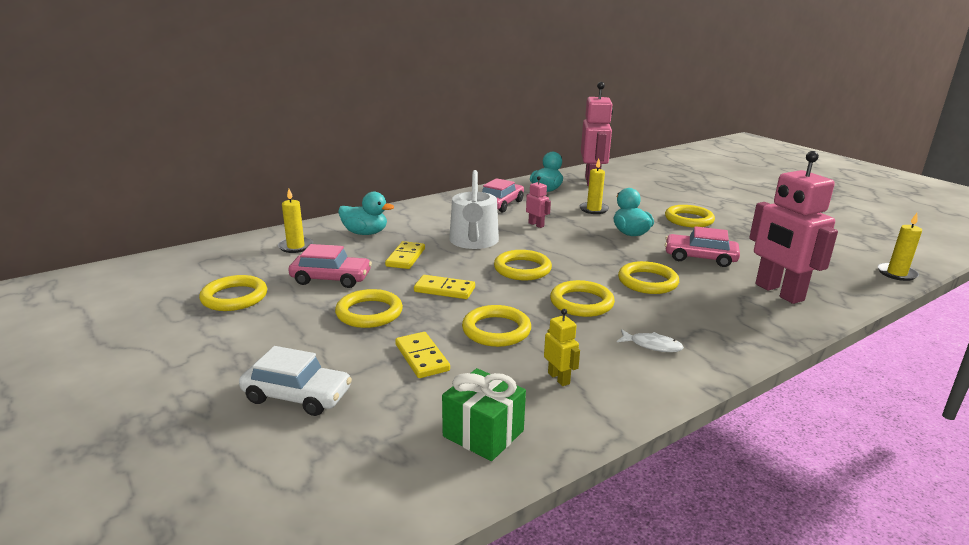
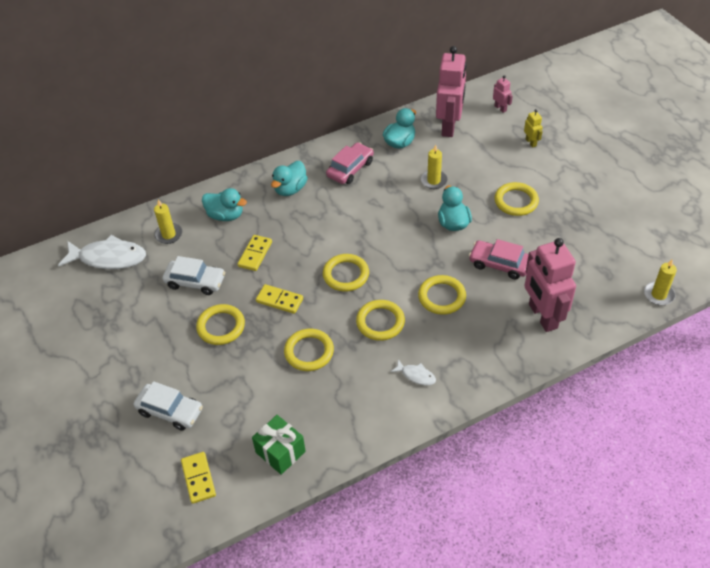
camera: 10 degrees right, 25 degrees up
(216, 264) = (108, 258): none -> white fish
(234, 297) = (125, 303): yellow ring -> none
(331, 278) = (195, 282): pink car -> white car
(422, 357) = (252, 378): yellow domino -> yellow domino (198, 478)
(438, 216) = (290, 189): none -> turquoise duck
(474, 241) = (314, 232): white watering can -> none
(536, 225) = (374, 206): pink robot -> pink robot (500, 108)
(559, 378) = (340, 405): yellow robot -> yellow robot (531, 142)

